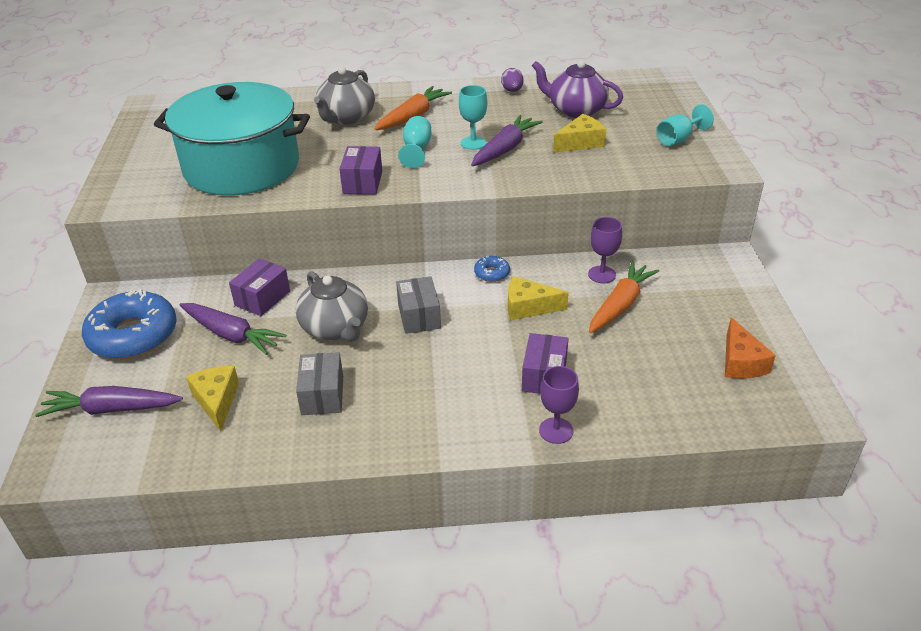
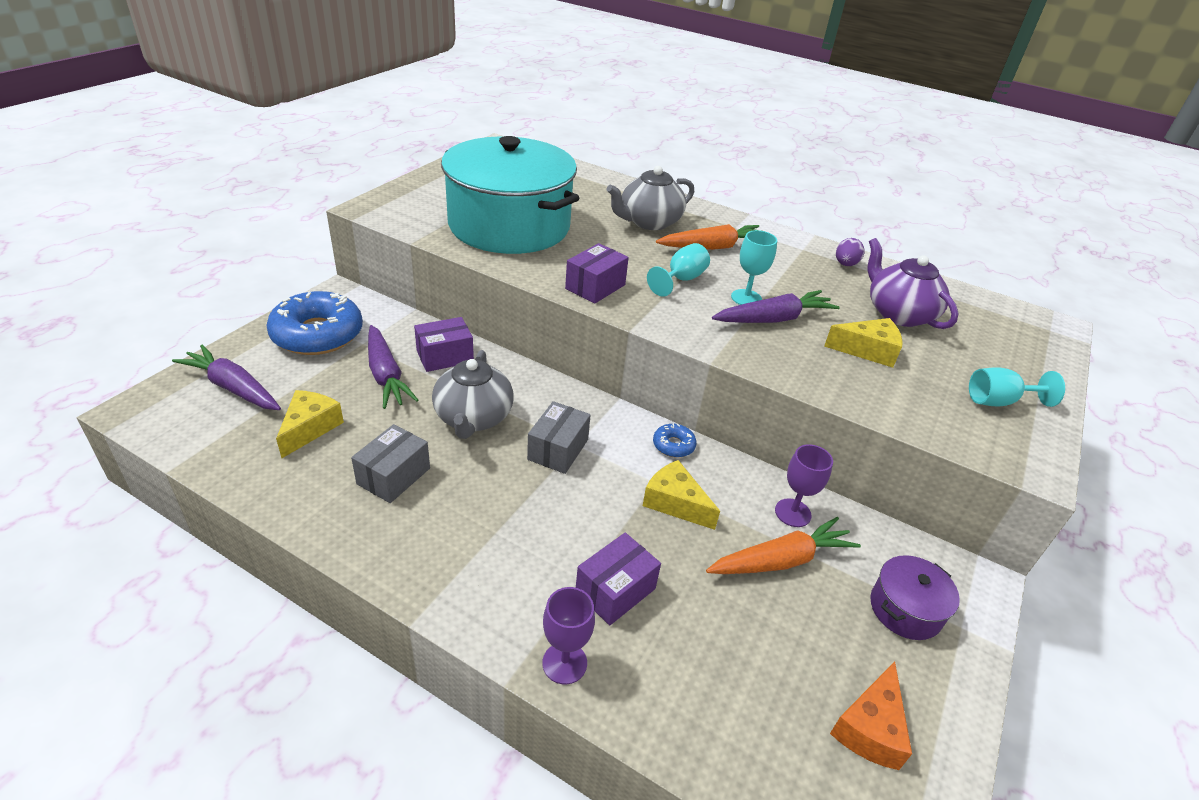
camera: 30 degrees right, 0 degrees up
(707, 293) = (905, 609): none -> purple pot

